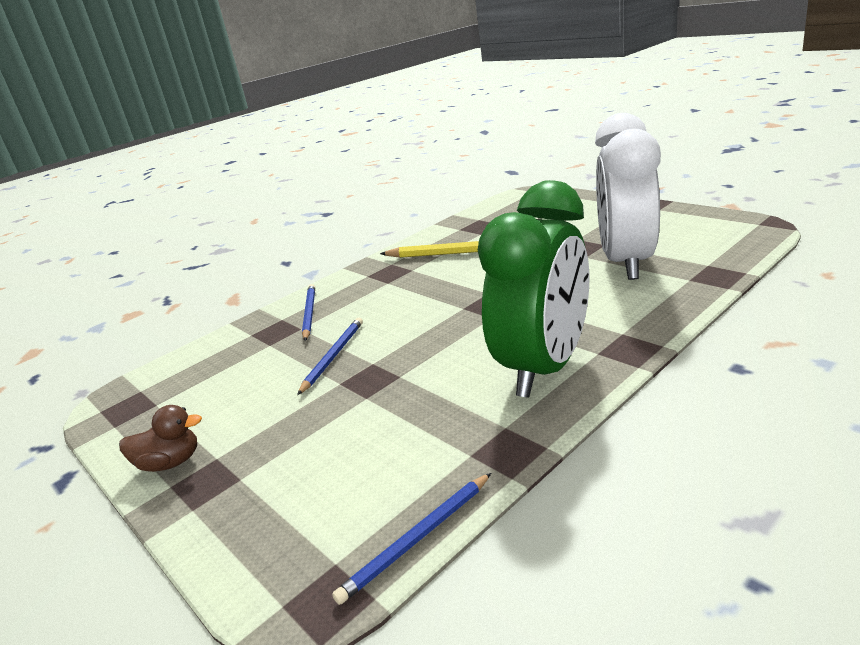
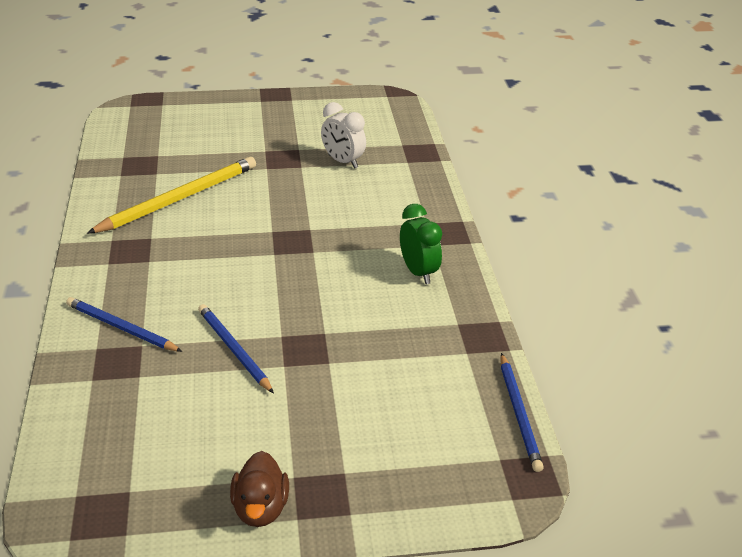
camera: 60 degrees left, 10 degrees up
(170, 463) = (260, 508): brown duck -> brown duck turned 150 degrees clockwise
(544, 368) = (418, 272): green clock -> green clock, size x0.45
(626, 262) = (343, 161): white clock -> white clock, size x0.45

